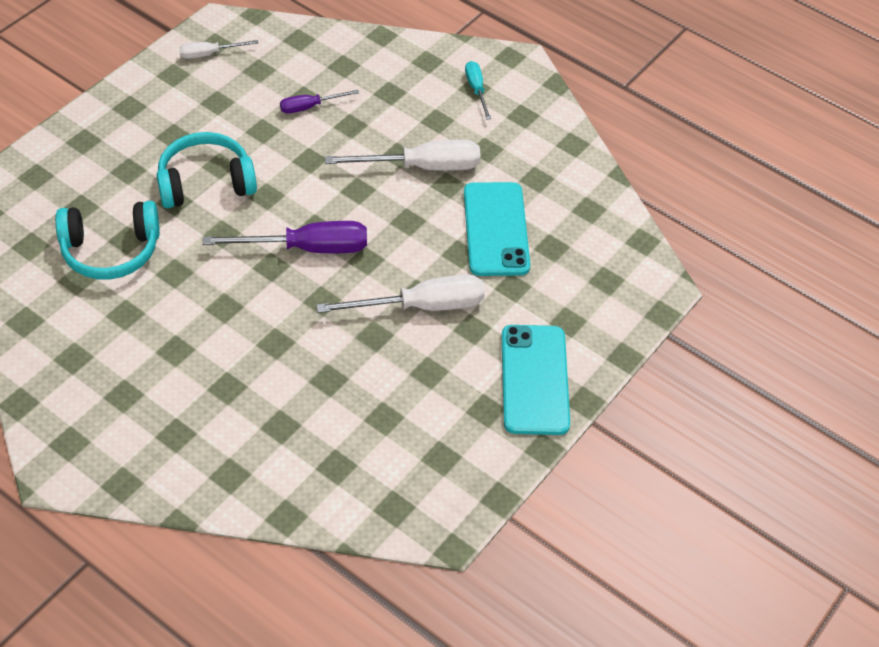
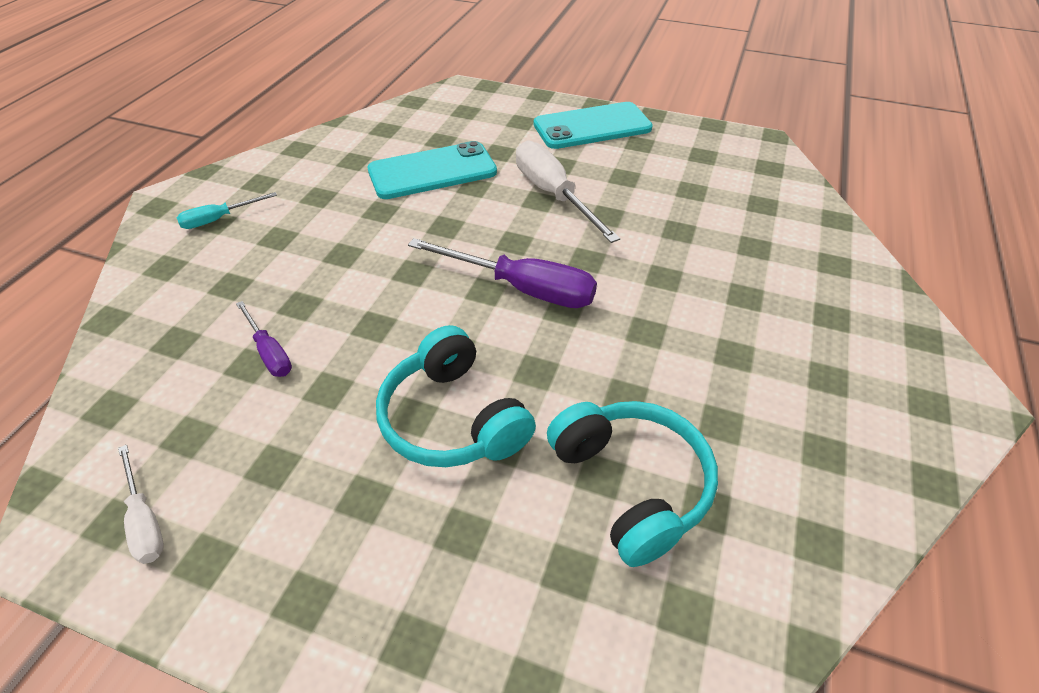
camera: 105 degrees left, 5 degrees down
(307, 248) = (522, 288): purple screwdriver -> purple screwdriver turned 135 degrees clockwise
(422, 167) = (359, 233): white screwdriver -> none

